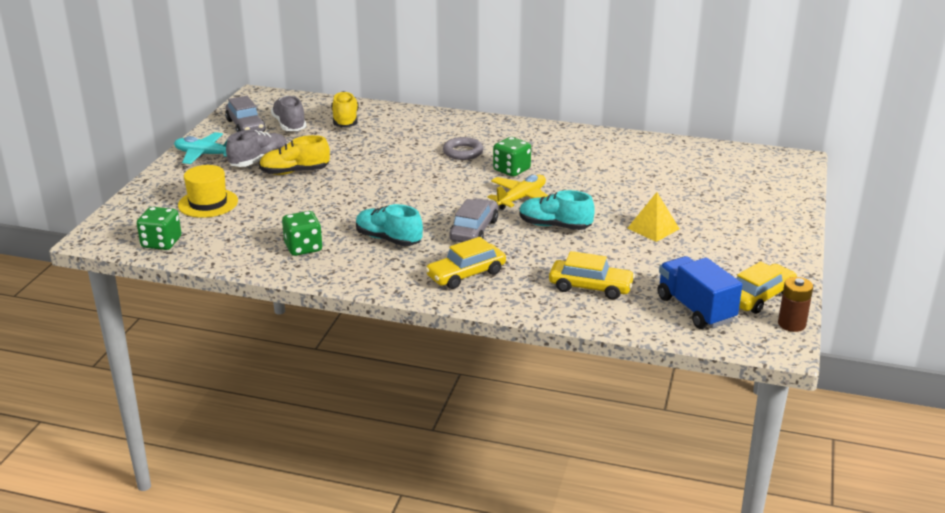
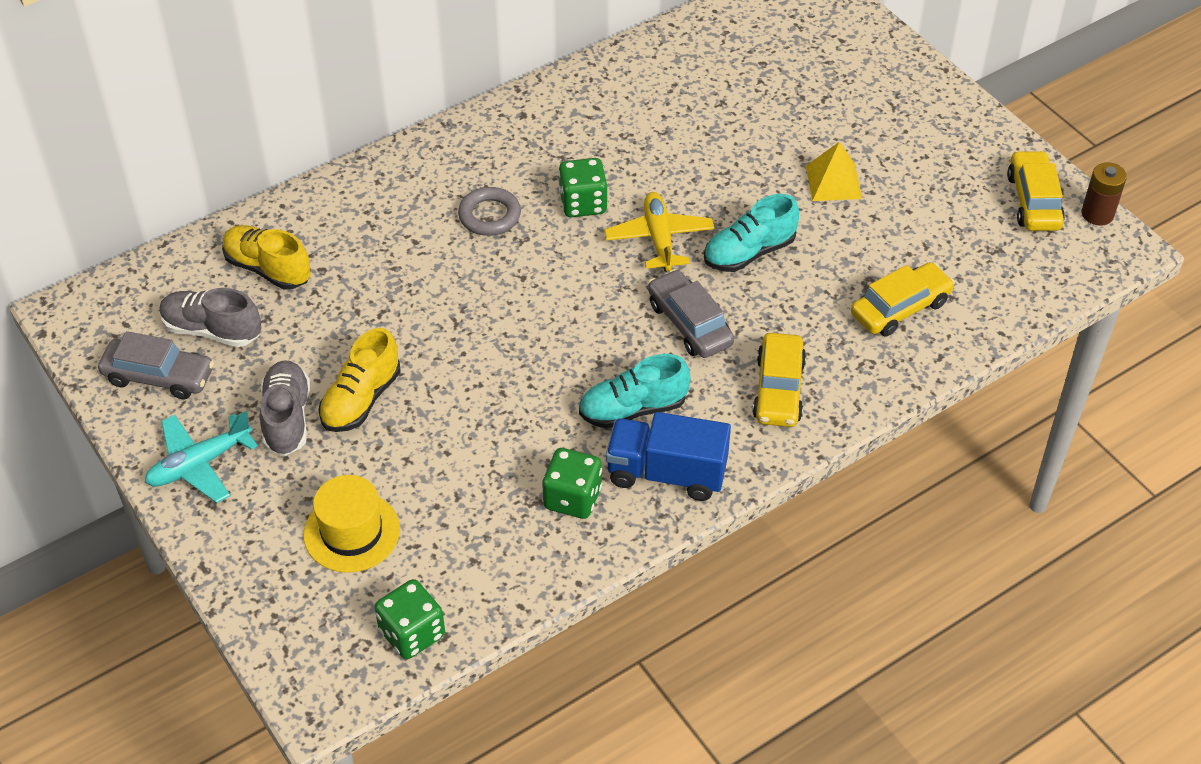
camera: 50 degrees left, 20 degrees up
(695, 309) = (1012, 260): blue truck -> blue truck (666, 473)

